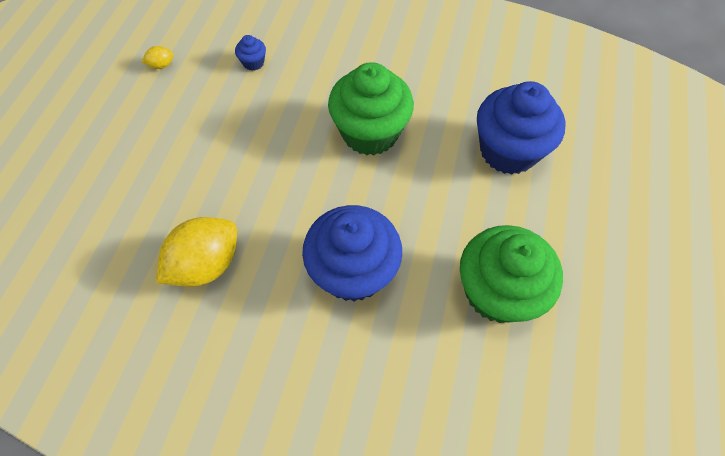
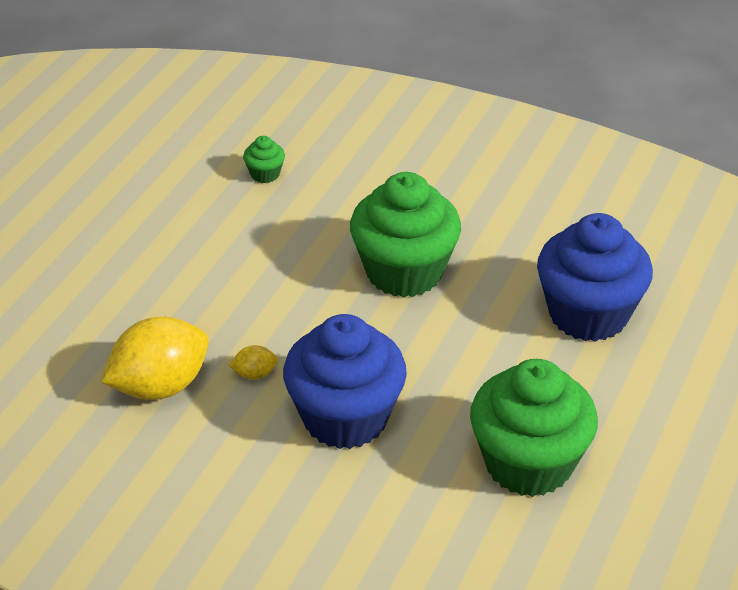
camera: 10 degrees right, 20 degrees down
(161, 65) = (142, 163): yellow lemon -> yellow lemon (255, 374)
(253, 63) = (265, 174): blue cupcake -> green cupcake

